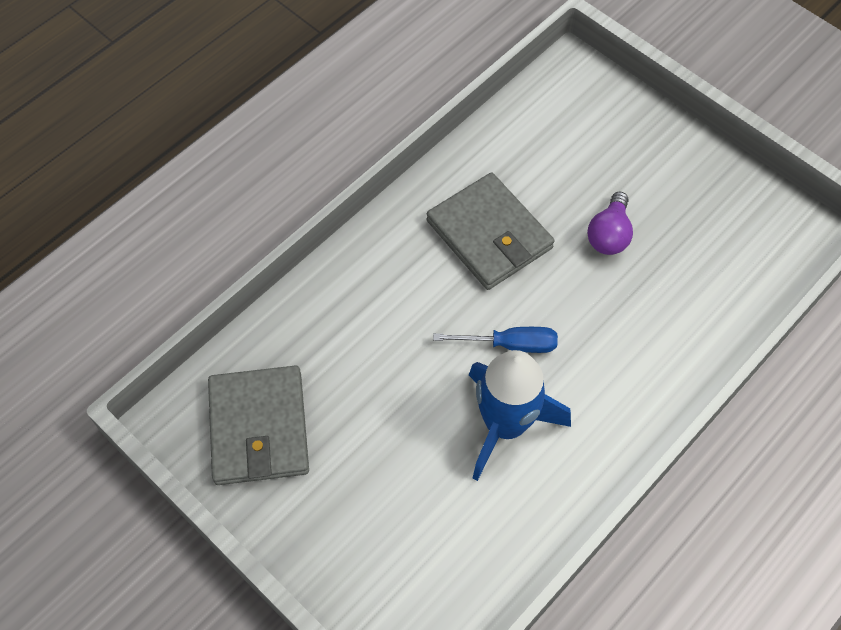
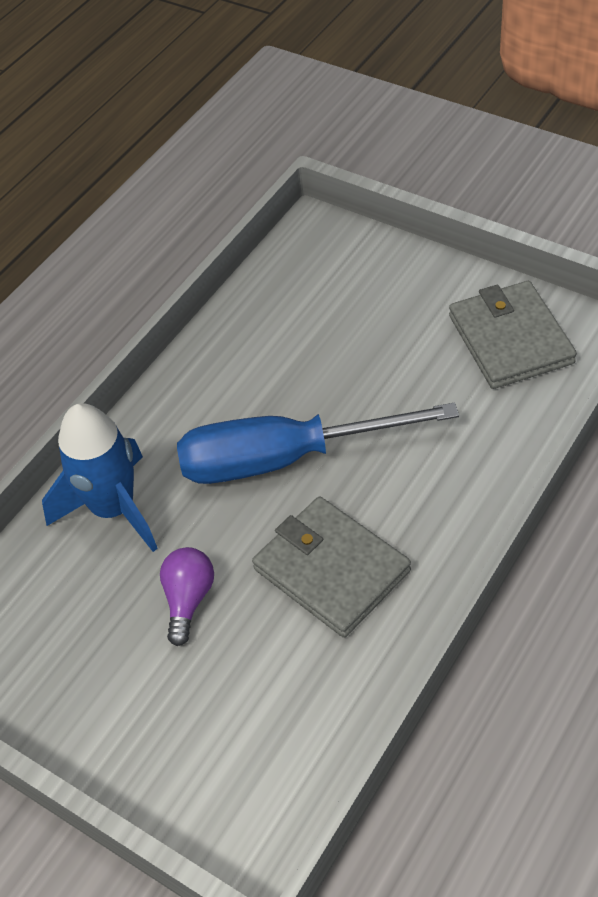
camera: 175 degrees right, 10 degrees down
(505, 425) = (277, 389): blue rocket -> blue rocket (114, 508)
(510, 344) = (285, 459): blue screwdriver -> blue screwdriver, size x2.12

